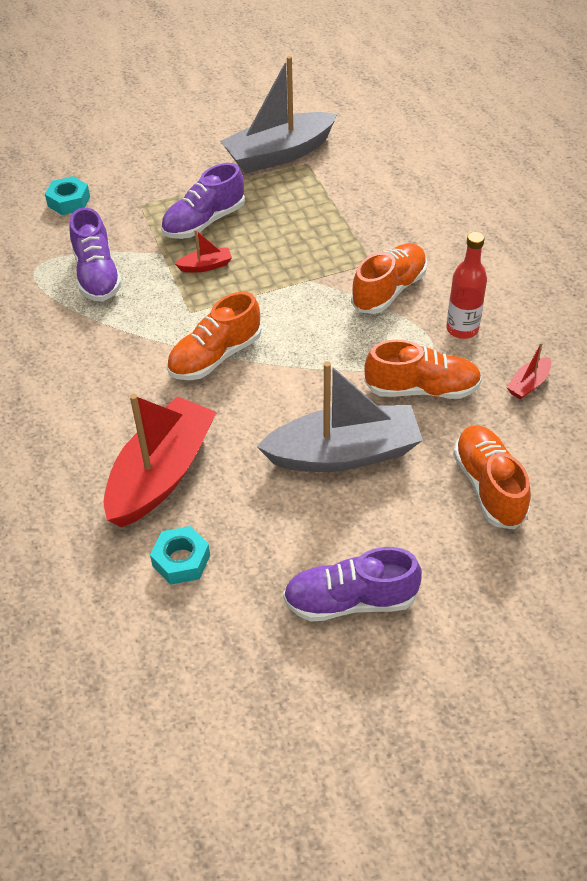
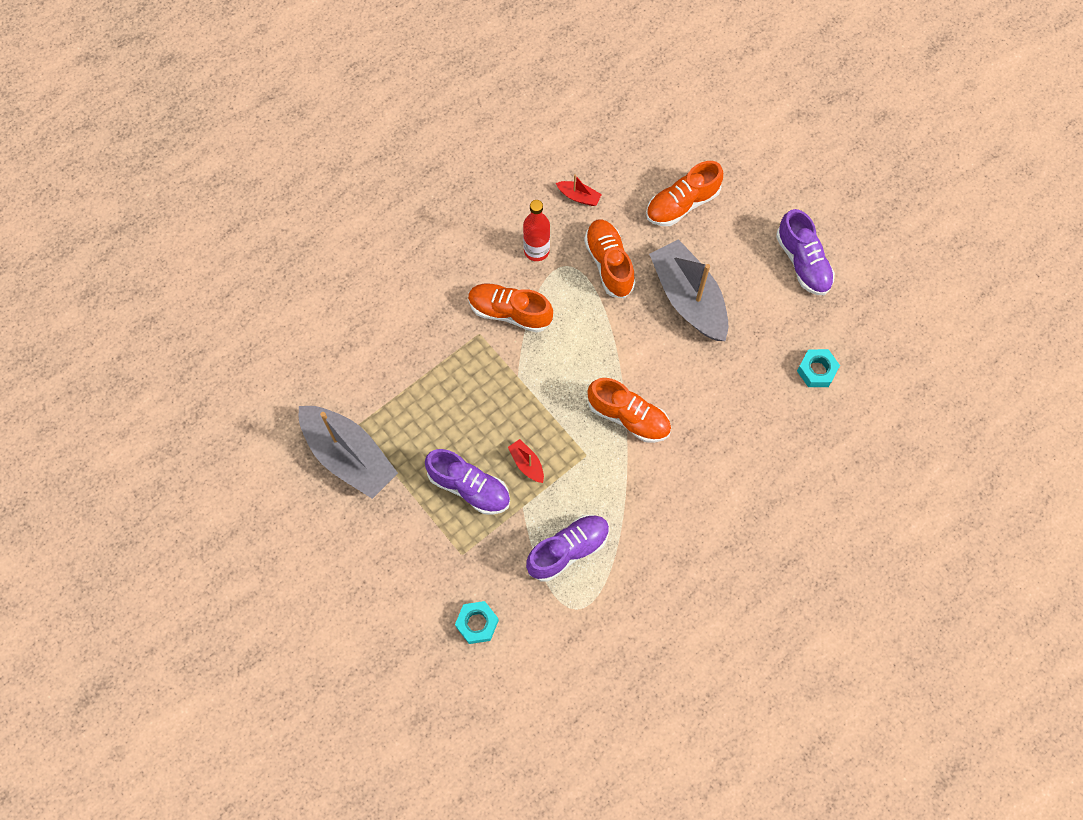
camera: 110 degrees left, 20 degrees up
(162, 474) = (753, 411): red boat -> none

